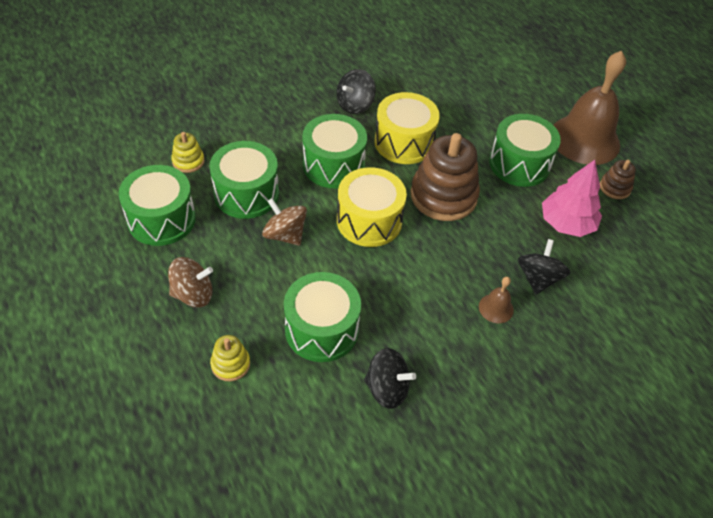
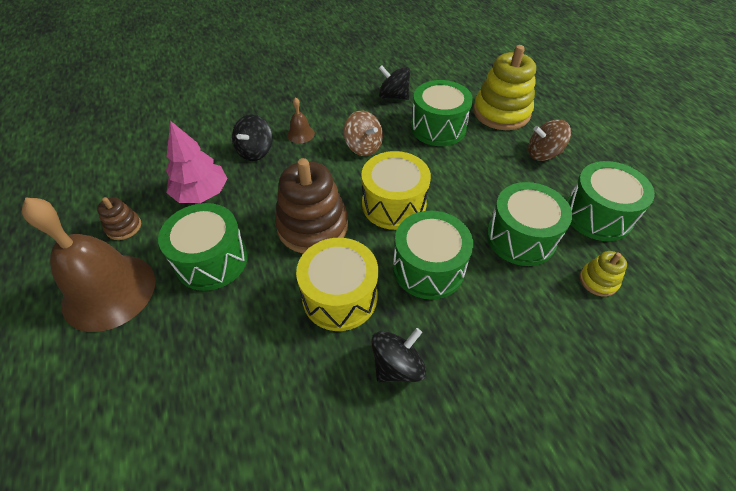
camera: 170 degrees left, 0 degrees up
(230, 364) = (501, 112): yellow stacking toy -> yellow stacking toy, size x2.09
(285, 235) = (474, 195): brown spinning top -> brown spinning top (363, 147)

